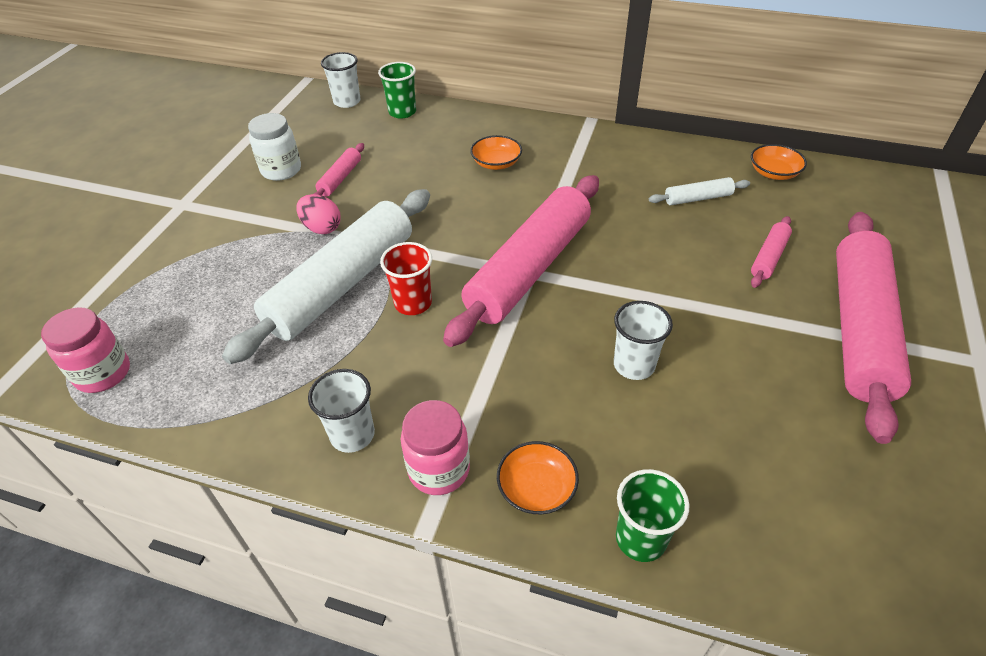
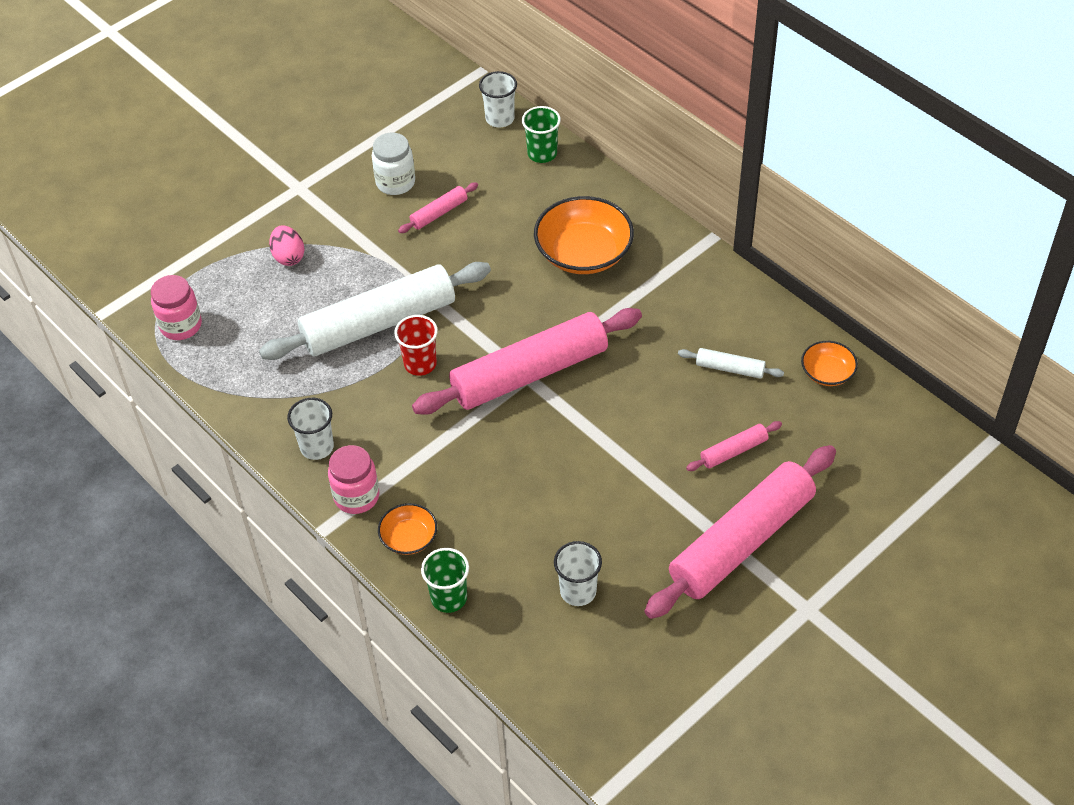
camera: 30 degrees right, 5 degrees up
(322, 228) = (394, 261): pink egg -> pink egg (288, 257)
(496, 163) = (583, 253): orange bowl -> orange bowl, size x1.89
(634, 365) = (542, 488): white cup -> white cup (578, 591)

